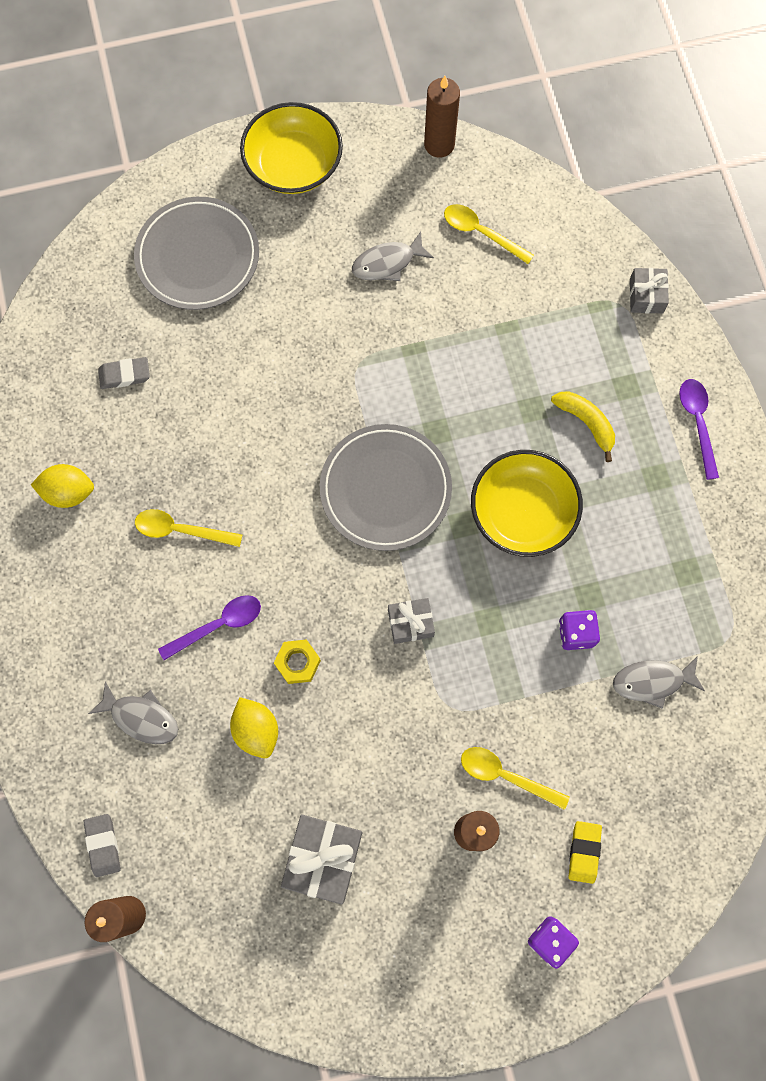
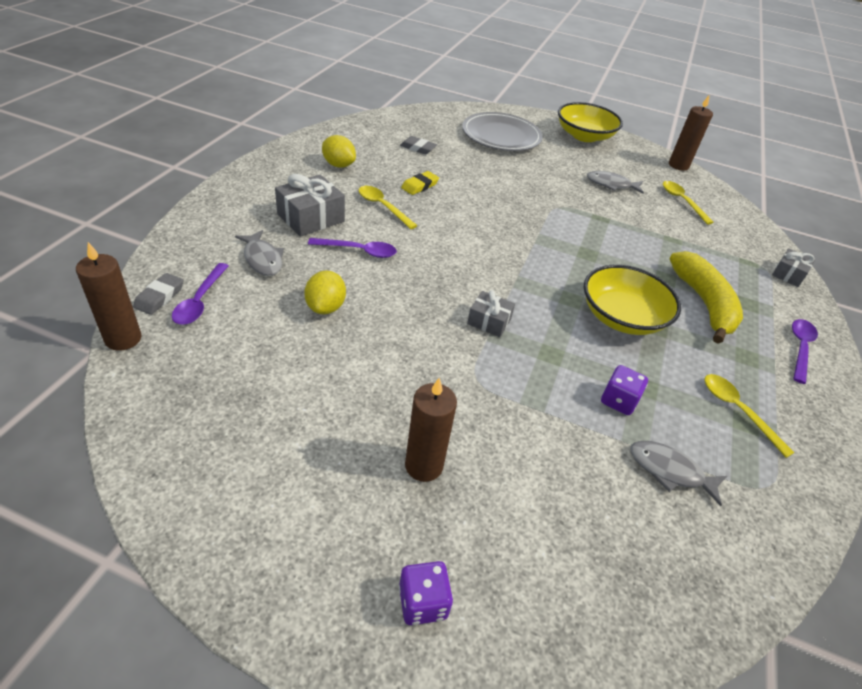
camera: 30 degrees right, 30 degrees down
(142, 819) = (200, 301): none -> purple spoon
(297, 663) = (390, 294): yellow nut -> none
(323, 858) = (290, 401): grey gift -> grey gift (311, 218)
(385, 489) = (529, 257): grey plate -> none
(506, 775) = (487, 448): yellow spoon -> yellow spoon (738, 411)
(584, 852) = (515, 552): yellow eraser -> yellow eraser (420, 186)
(586, 423) = (704, 303): yellow banana -> yellow banana, size x1.73

